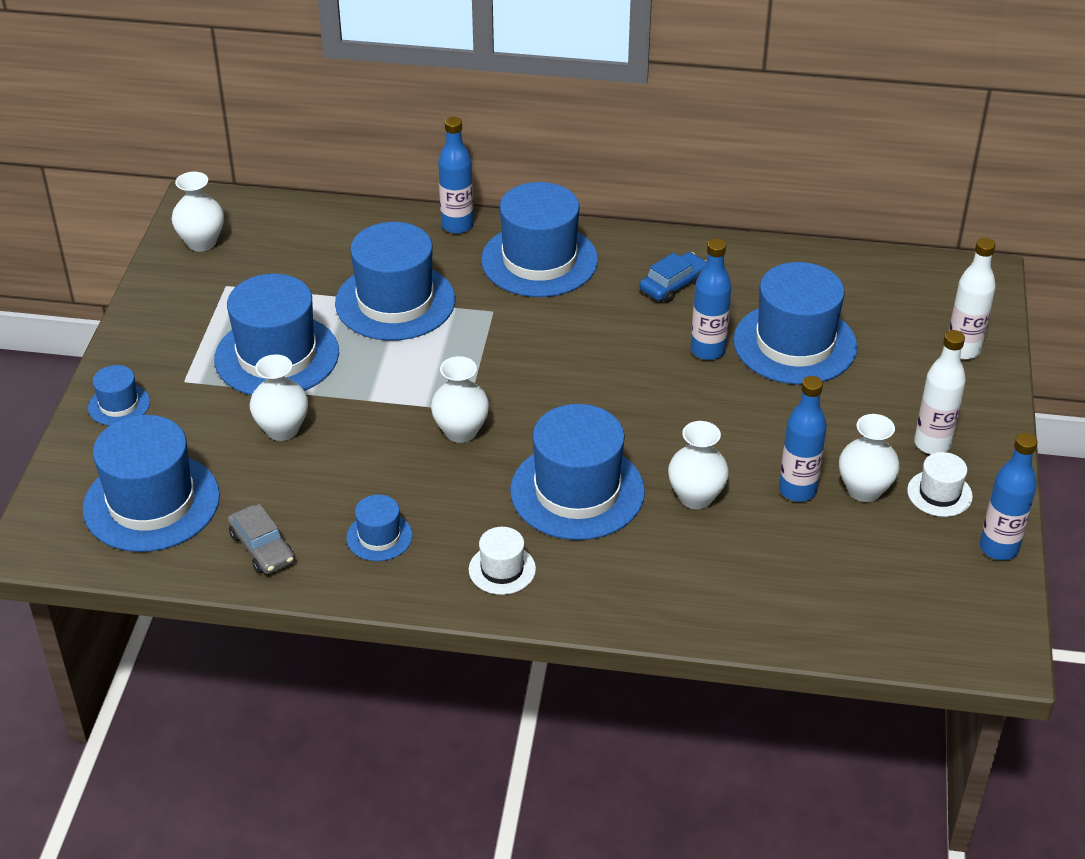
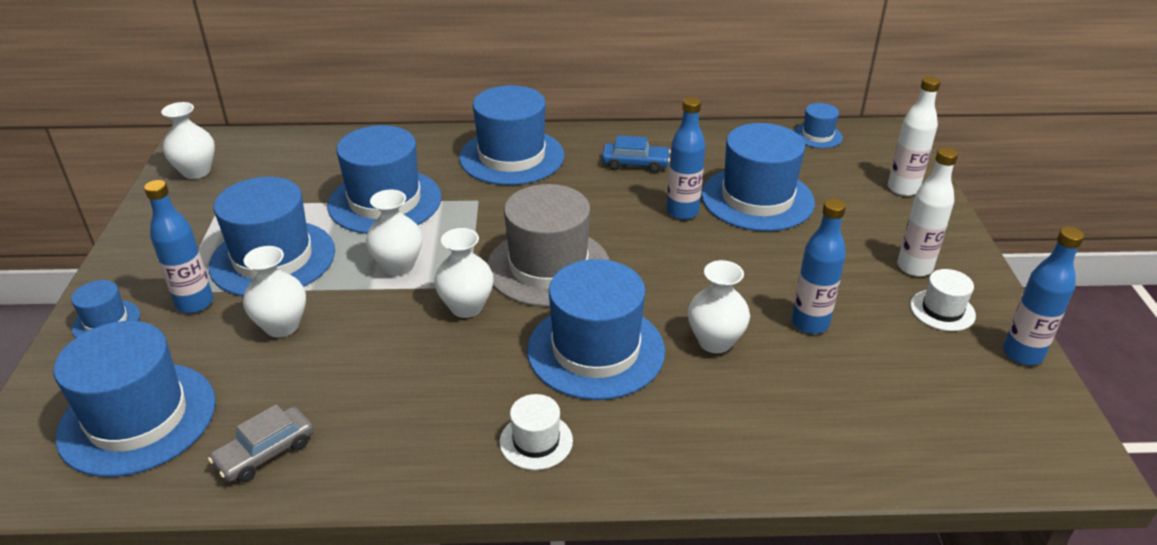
camera: 10 degrees left, 5 degrees down
(262, 548) = (265, 453): grey car -> grey car turned 90 degrees clockwise
(379, 537) = (396, 423): blue hat -> blue hat (817, 136)
(457, 225) = (433, 137): blue bottle -> blue bottle (195, 303)
(550, 398) = (548, 267): none -> grey hat
(673, 284) = (635, 164): blue car -> blue car turned 60 degrees clockwise
(864, 490) = (872, 315): white vase -> white vase (398, 266)

